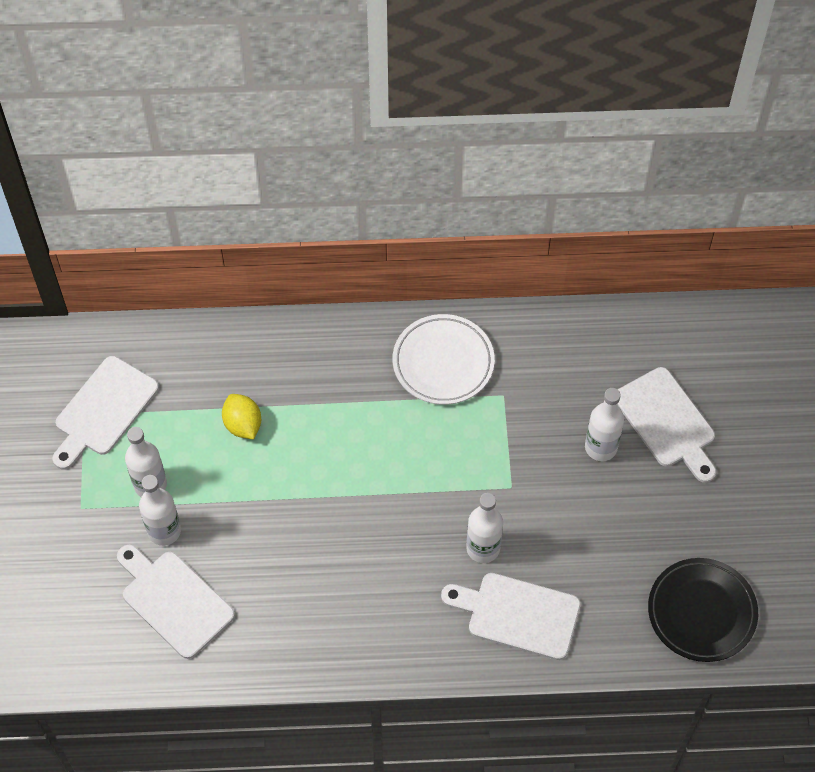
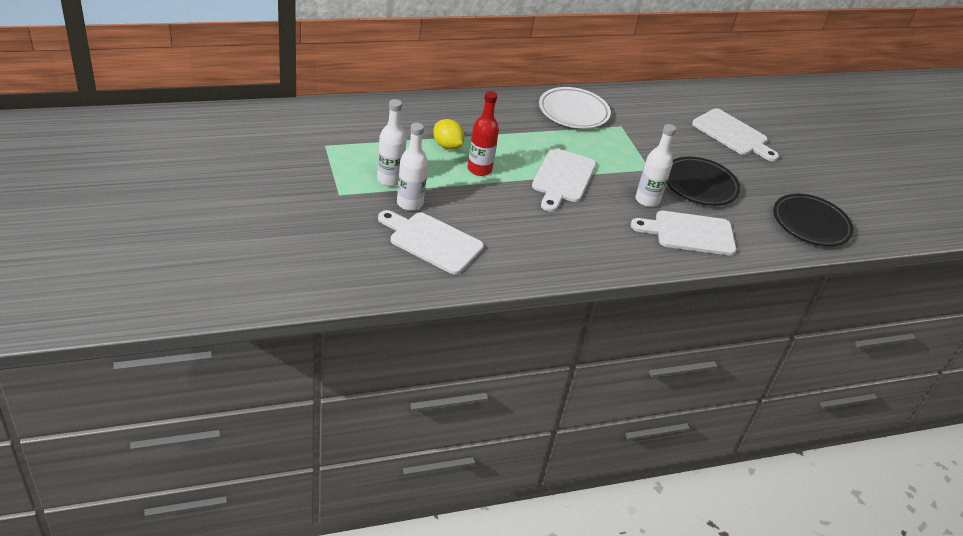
camera: 20 degrees left, 20 degrees down
(104, 410) = (340, 142): white cutting board -> white cutting board (563, 178)
(272, 473) = (479, 169): none -> red bottle
(571, 524) = (699, 185): none -> black plate
(601, 447) = (698, 147): white bottle -> none

